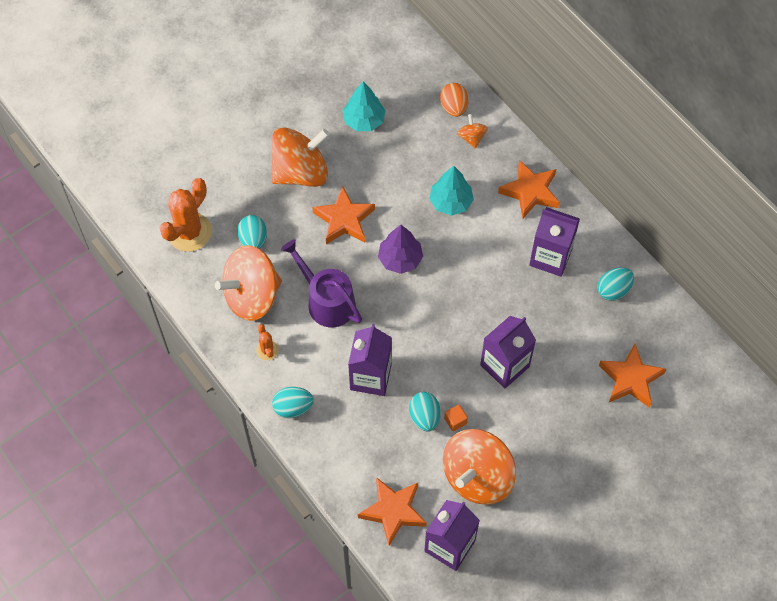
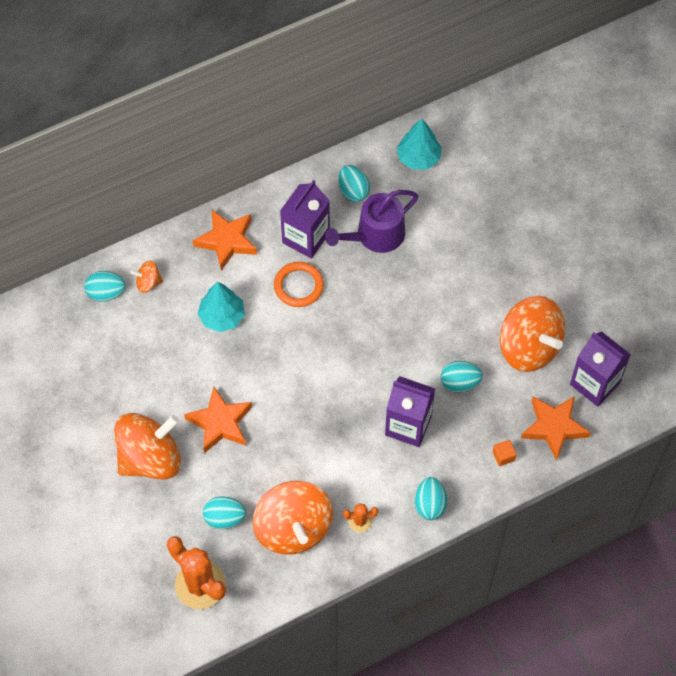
camera: 80 degrees left, 0 degrees up
(300, 172) = (150, 458): orange spinning top -> orange spinning top turned 75 degrees clockwise
(327, 301) = (314, 454): purple watering can -> purple watering can (375, 235)
(364, 120) = (99, 384): turquoise tree -> turquoise tree (418, 158)
(400, 259) = (279, 376): purple tree -> none
(454, 107) = (106, 293): orange egg -> turquoise egg
(455, 421) = (468, 356): orange cube -> orange cube (503, 456)
(497, 260) = (298, 286): none -> orange ring
(504, 366) = (417, 301): purple carton -> none
(630, 379) = (450, 197): orange star -> none

